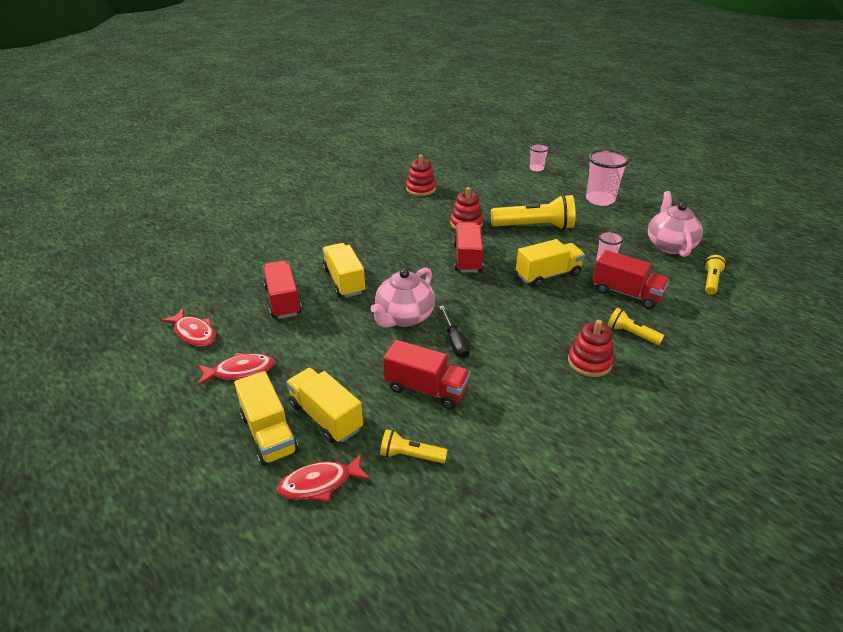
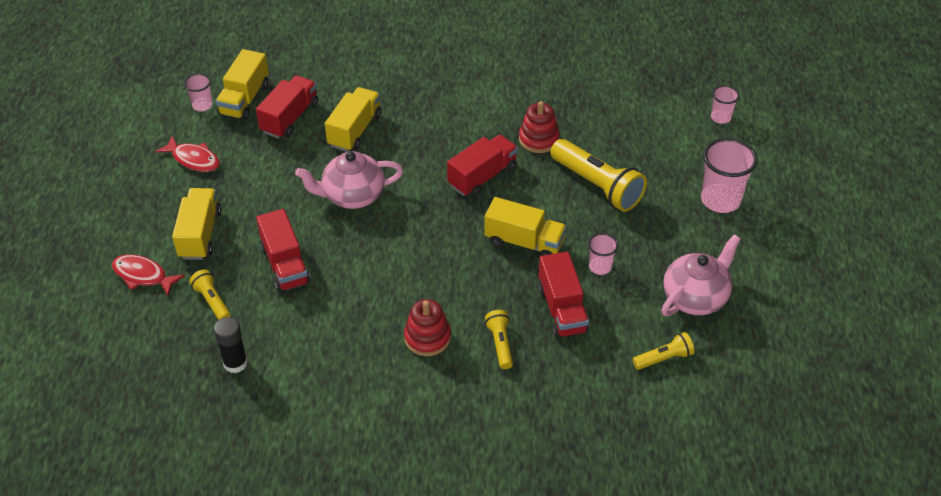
camera: 45 degrees right, 10 degrees up
(194, 333) = (202, 105): red fish -> pink cup
(269, 433) = (156, 220): yellow truck -> yellow truck (244, 99)
(420, 189) = (558, 70): red stacking toy -> none
(455, 342) = (357, 244): black screwdriver -> none
(500, 484) = (235, 363): none -> black glue stick

